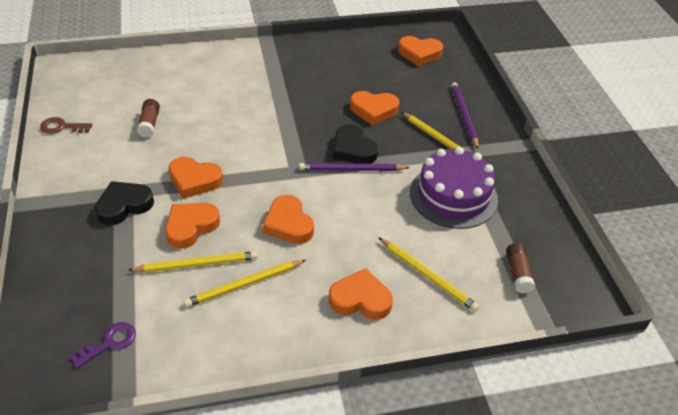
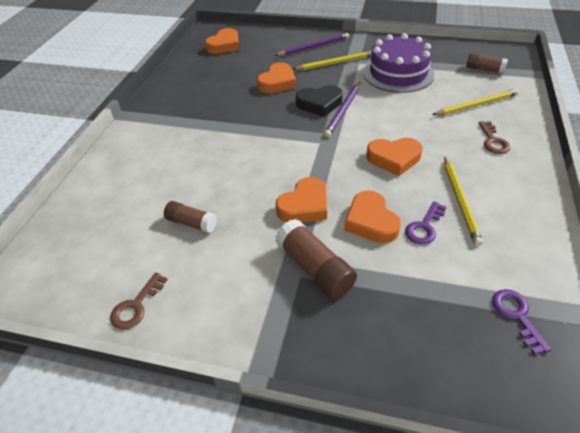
camera: 60 degrees left, 0 degrees up
(124, 205) = (315, 268): black heart -> brown glue stick
(197, 264) = (424, 227): yellow pencil -> purple key
(360, 299) = (493, 141): orange heart -> brown key
(464, 116) = (314, 47): purple pencil -> purple pencil turned 135 degrees clockwise

